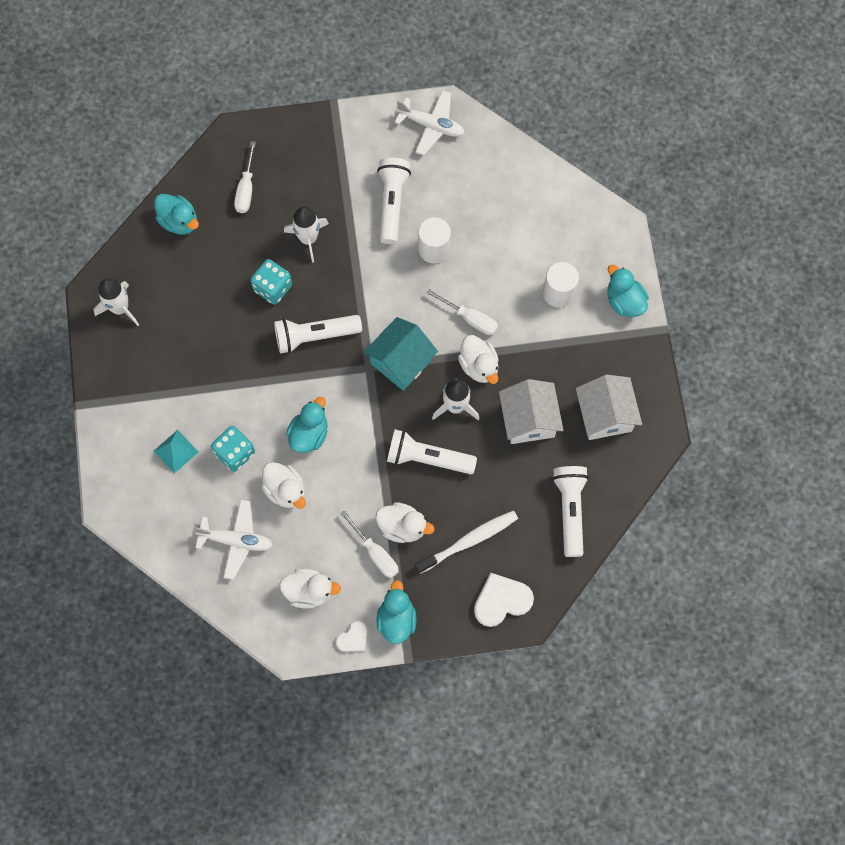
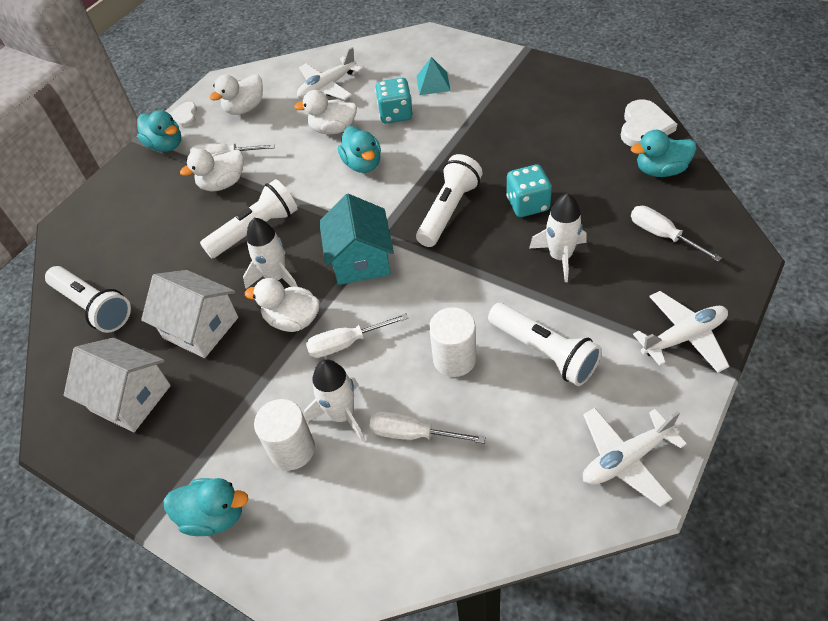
camera: 135 degrees right, 20 degrees down
(120, 308) = (596, 99): white rocket -> white rocket (342, 414)
(326, 137) = (683, 337): none -> white plane
(469, 541) = (161, 219): white toothbrush -> none
(499, 237) = (413, 434): none -> white screwdriver
(501, 601) = (95, 214): white heart -> white heart (644, 127)

